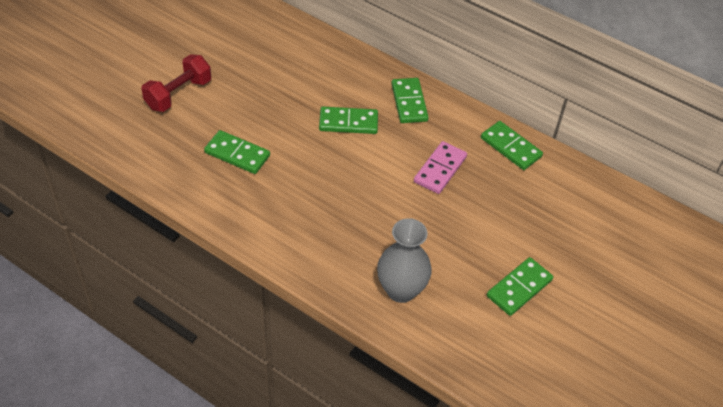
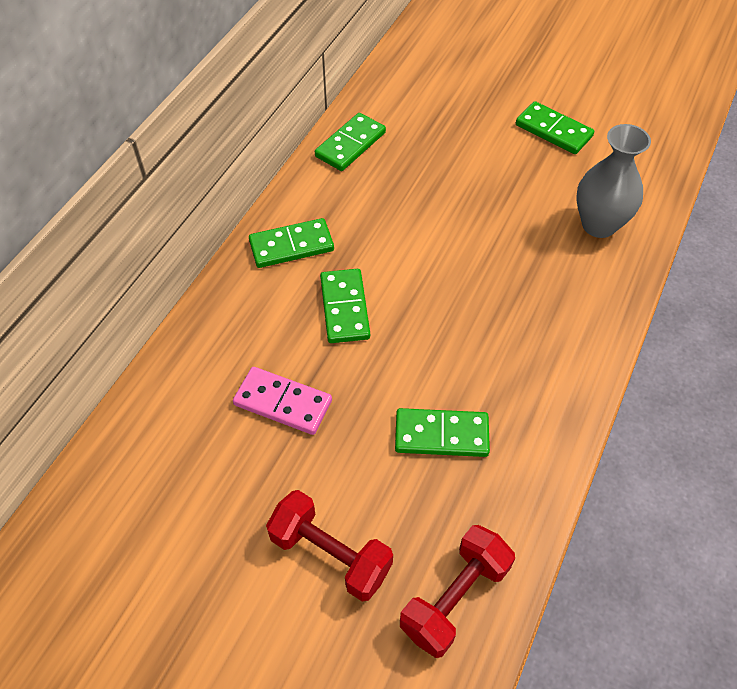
camera: 95 degrees left, 5 degrees up
(133, 141) = (454, 598): none -> red dumbbell
(237, 154) = (441, 435): green domino -> green domino turned 75 degrees clockwise
(440, 169) = (404, 205): pink domino -> pink domino (283, 403)

